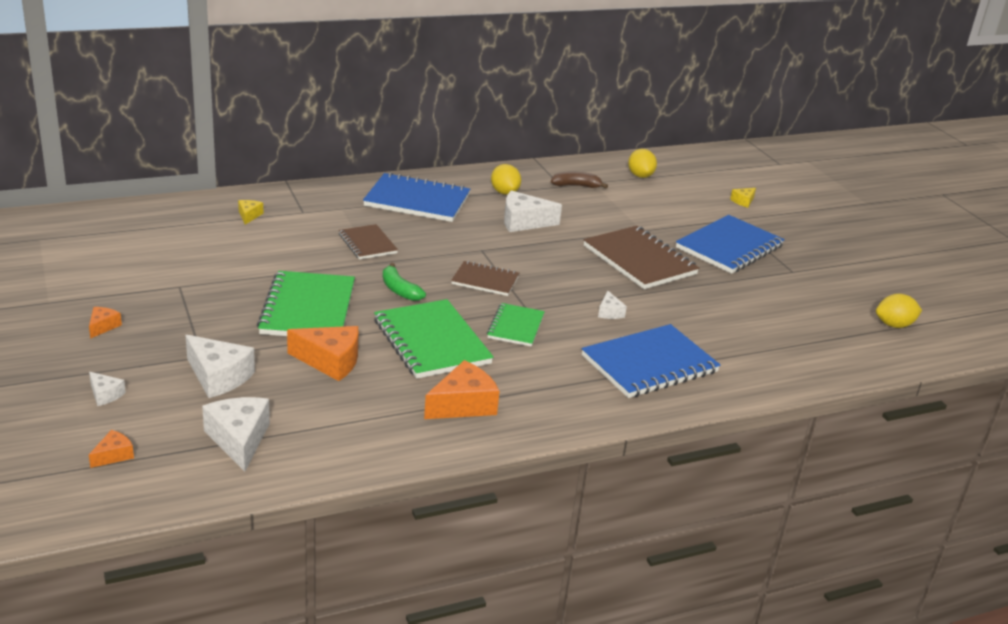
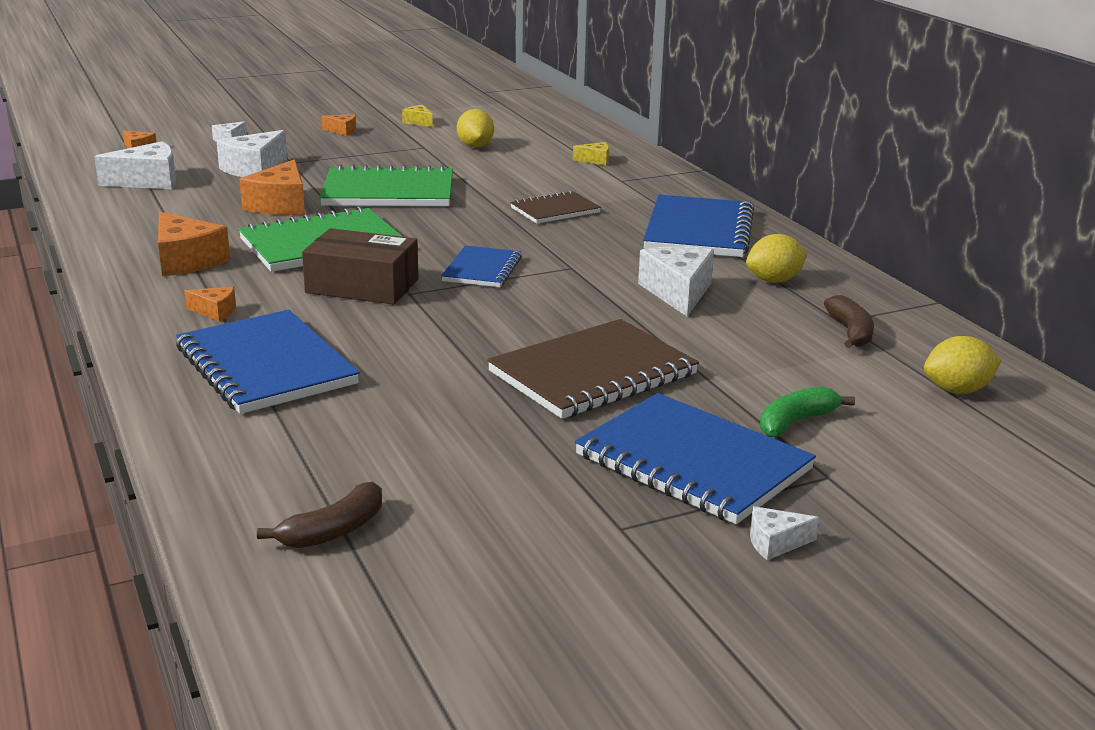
camera: 90 degrees right, 5 degrees down
(399, 290) = (442, 228): green banana -> green banana (795, 422)
(485, 280) = (482, 269): brown notebook -> blue notebook
(515, 327) = (362, 286): green notebook -> brown box
(565, 387) = (215, 311): none -> orange cheese
(609, 312) = (411, 344): white cheese -> white cheese (775, 543)
(743, 201) = (936, 499): yellow cheese -> yellow cheese (418, 122)
(824, 343) = (334, 531): none -> brown banana
(894, 325) = (415, 637): yellow lemon -> yellow lemon (475, 146)

